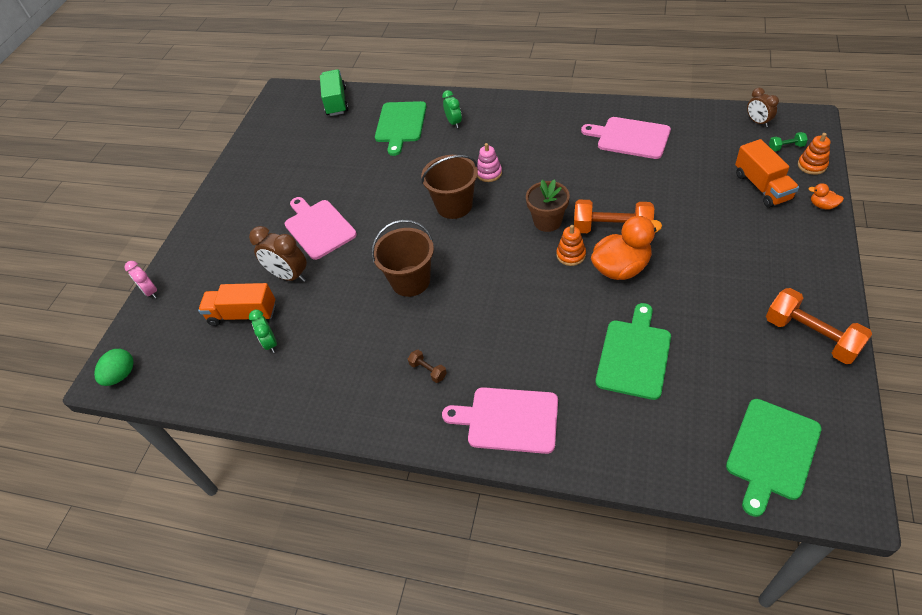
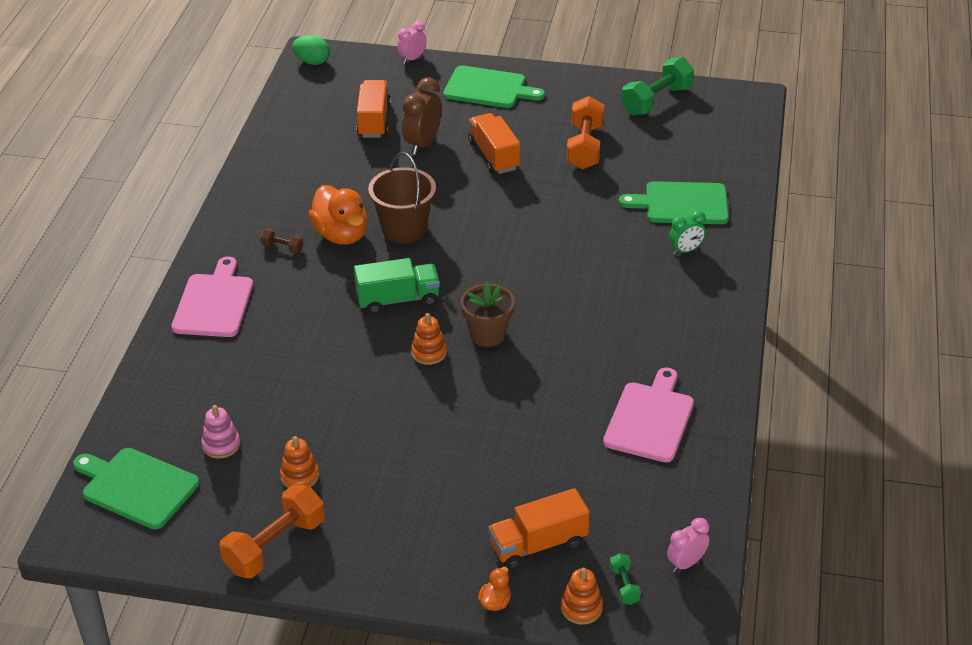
camera: 80 degrees right, 10 degrees down
(270, 137) = (656, 100): none -> green dumbbell
(270, 343) = (334, 143): green clock -> none
(318, 227) = (494, 156): pink cutting board -> orange truck
(336, 102) = (730, 145): green truck -> green truck (398, 299)
(428, 370) = (282, 248): brown dumbbell -> brown dumbbell turned 75 degrees clockwise
(454, 205) = (522, 256): brown bucket -> none
(489, 173) = (580, 284): pink stacking toy -> pink stacking toy (221, 445)
(612, 229) = (468, 390): orange dumbbell -> orange dumbbell (585, 147)
(621, 268) = (403, 394): orange duck -> orange duck (341, 235)
(634, 355) = (274, 396): green cutting board -> green cutting board (488, 88)
(728, 327) = (299, 476): none -> orange stacking toy
(757, 122) = (686, 563): brown clock -> pink clock

